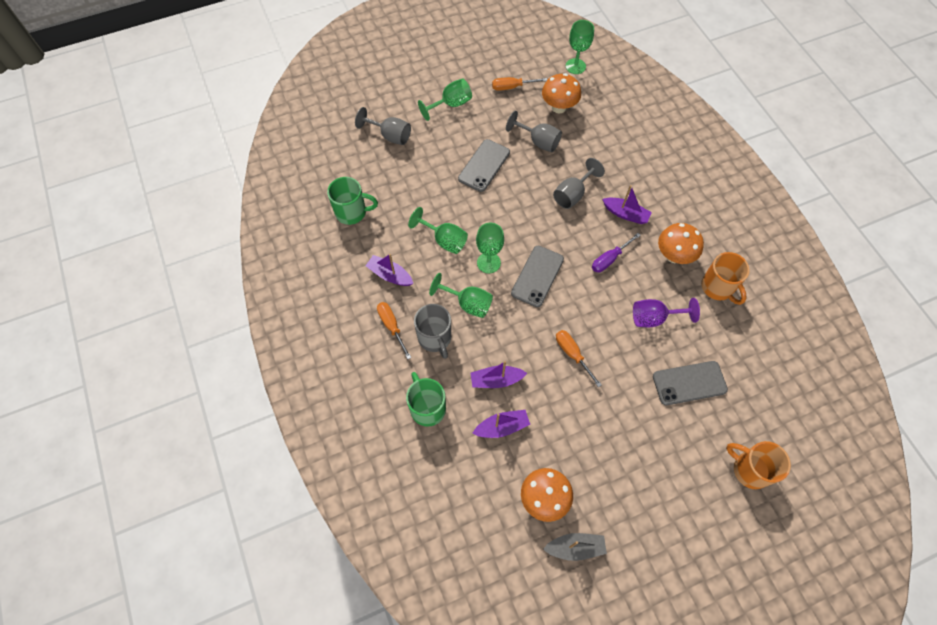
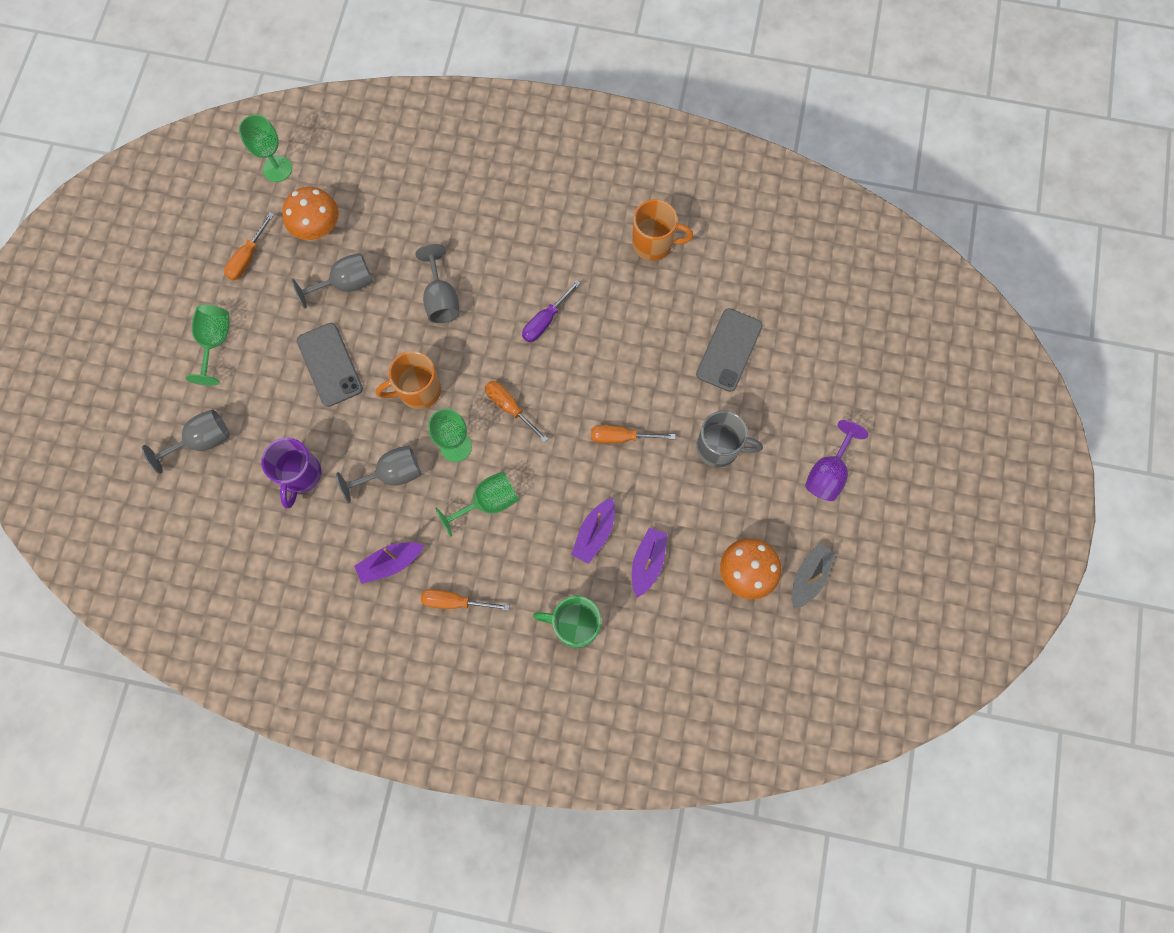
camera: 55 degrees left, 10 degrees up
(352, 212) = (275, 553): green mug -> none
(407, 194) = (300, 475): none -> purple mug
(435, 338) = (503, 564): grey mug -> grey mug (719, 447)
(444, 240) = (392, 474): green goblet -> grey goblet
(537, 276) = (510, 408): grey phone -> orange screwdriver
(610, 259) = (545, 320): purple screwdriver -> purple screwdriver turned 45 degrees clockwise
(625, 214) = (506, 264): purple boat -> none
(654, 318) = (641, 328): purple goblet -> purple goblet (828, 473)
(674, 256) = (589, 256): orange mushroom -> none
(749, 469) = (844, 364): orange mug -> orange mug (418, 391)

